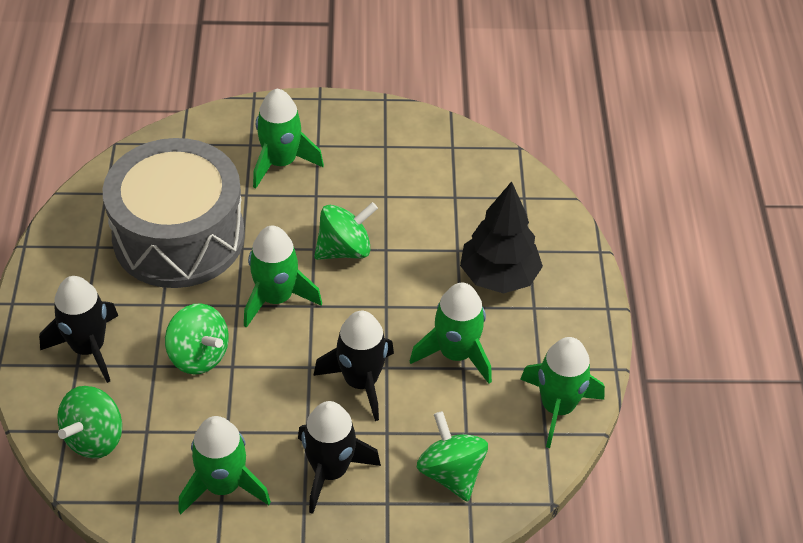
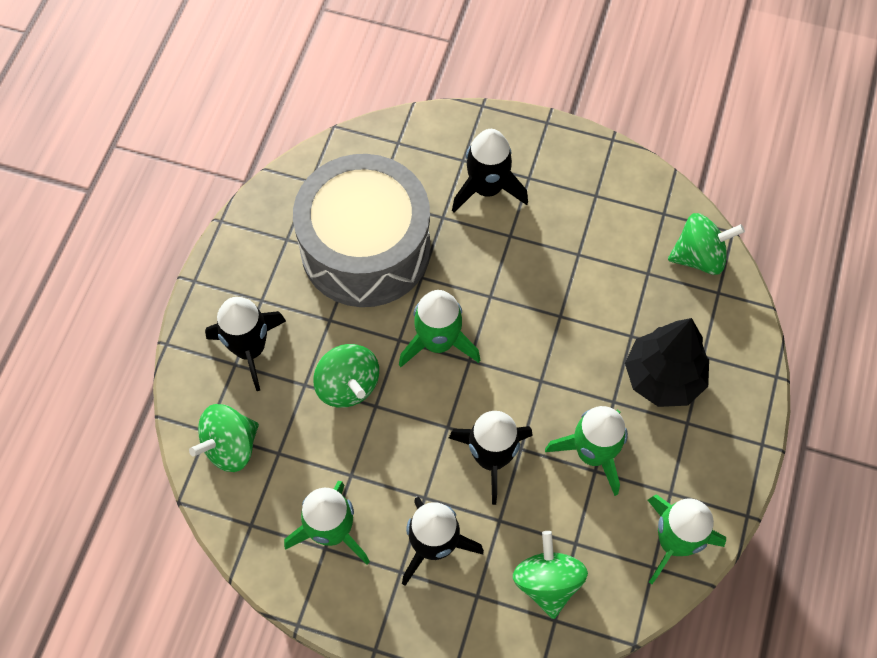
camera: 20 degrees right, 15 degrees up
(281, 162) = (487, 189): green rocket -> black rocket
(344, 249) = (520, 305): green spinning top -> green spinning top (699, 257)

